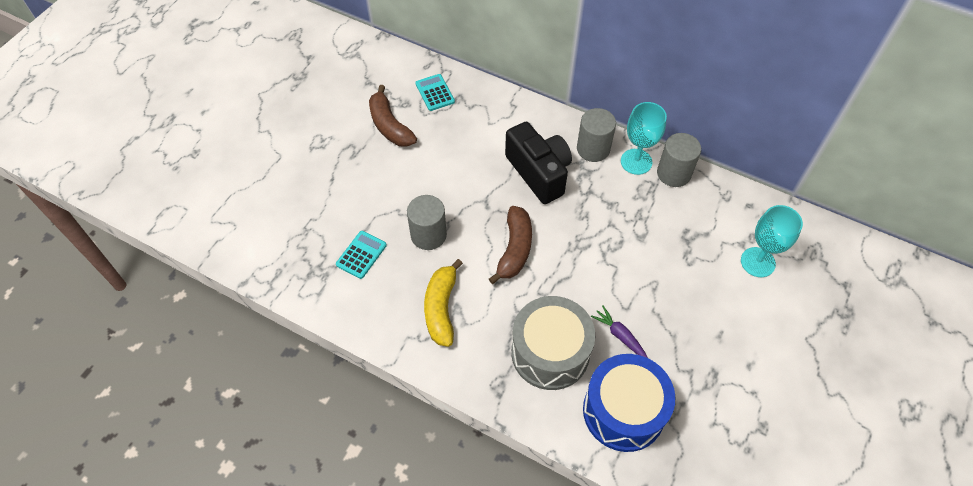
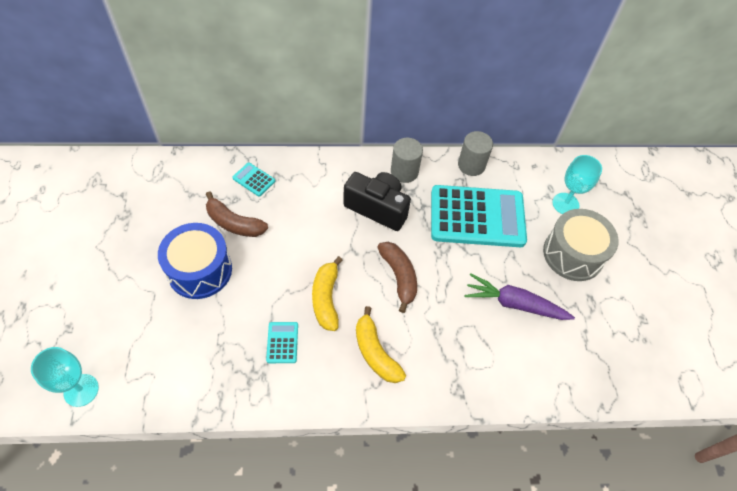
camera: 35 degrees left, 0 degrees up
(428, 235) = (326, 298): grey cylinder -> yellow banana
(550, 352) = (476, 343): grey drum -> grey drum (573, 254)
(620, 335) = (514, 304): purple carrot -> purple carrot, size x1.86
(623, 411) = (553, 358): blue drum -> blue drum (200, 270)
(636, 161) = (440, 168): turquoise goblet -> turquoise goblet (81, 390)
(641, 229) = (477, 217): none -> turquoise calculator

